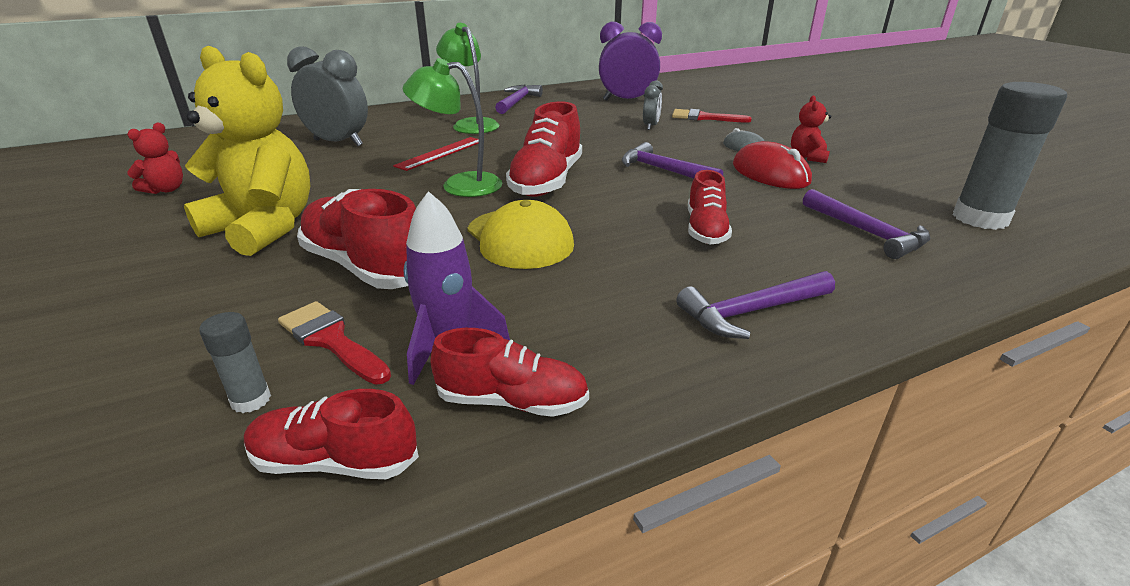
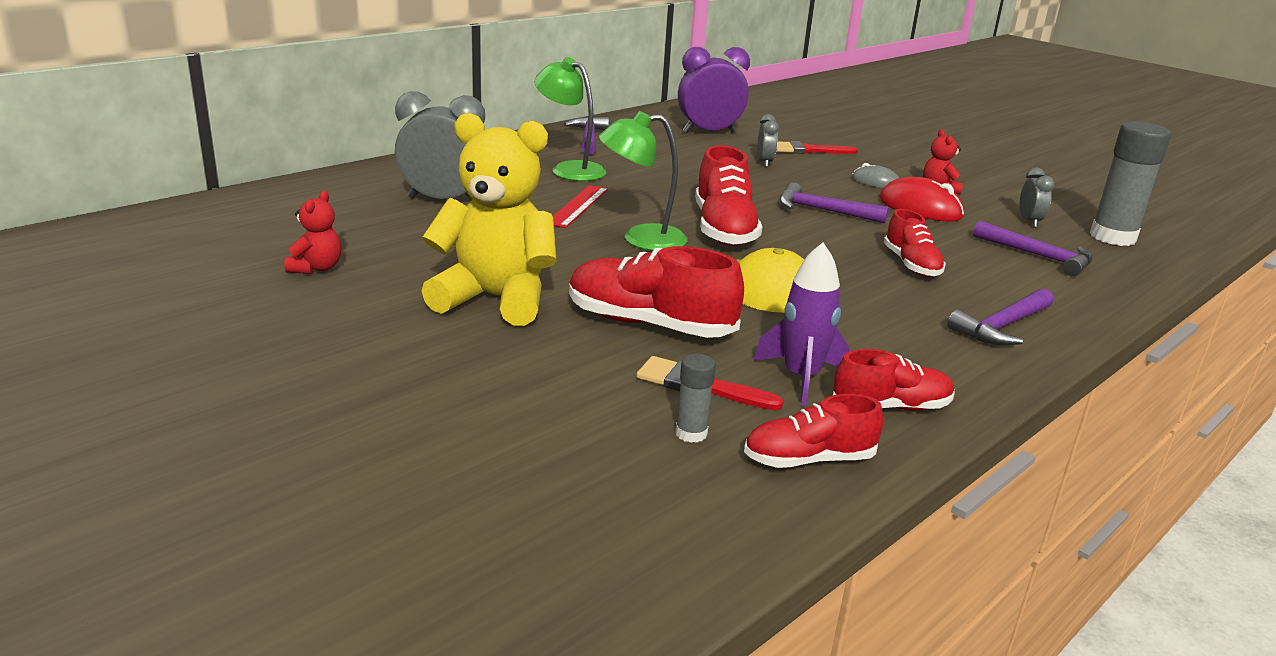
camera: 20 degrees left, 5 degrees down
(885, 195) = (1029, 222): none -> grey clock

